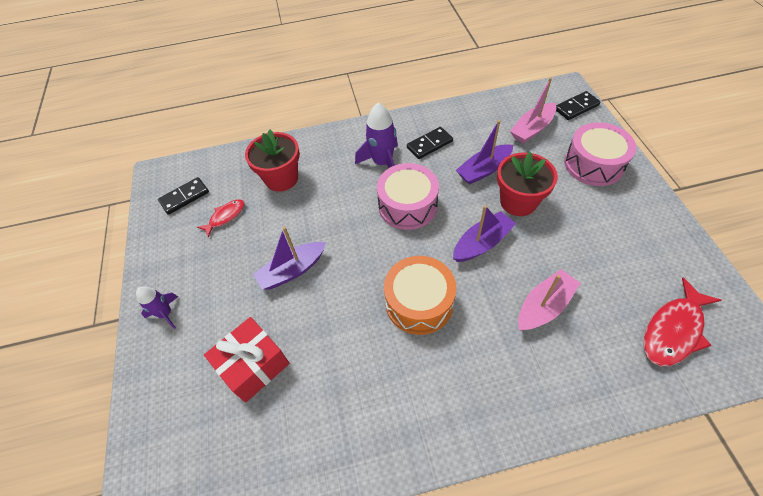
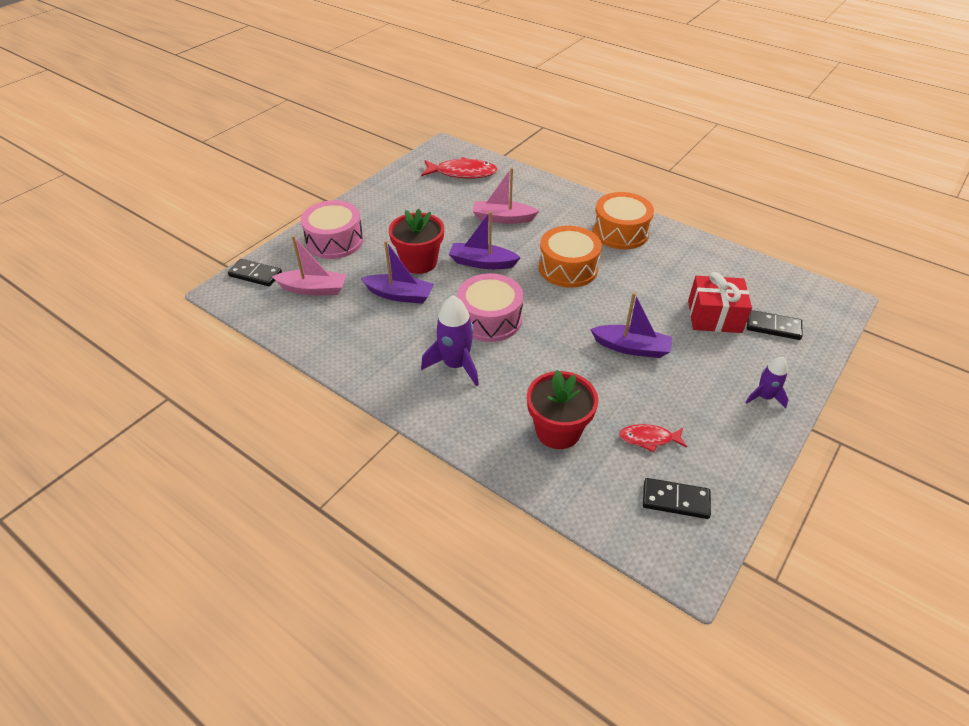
camera: 135 degrees left, 10 degrees down
(429, 144) = (397, 345): black domino -> black domino (773, 327)
(433, 402) = (620, 232): none -> orange drum

